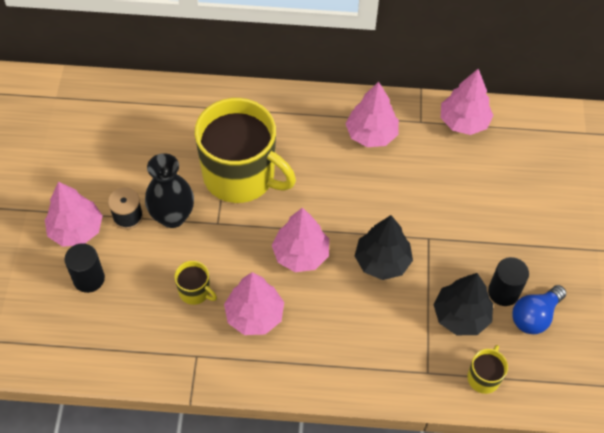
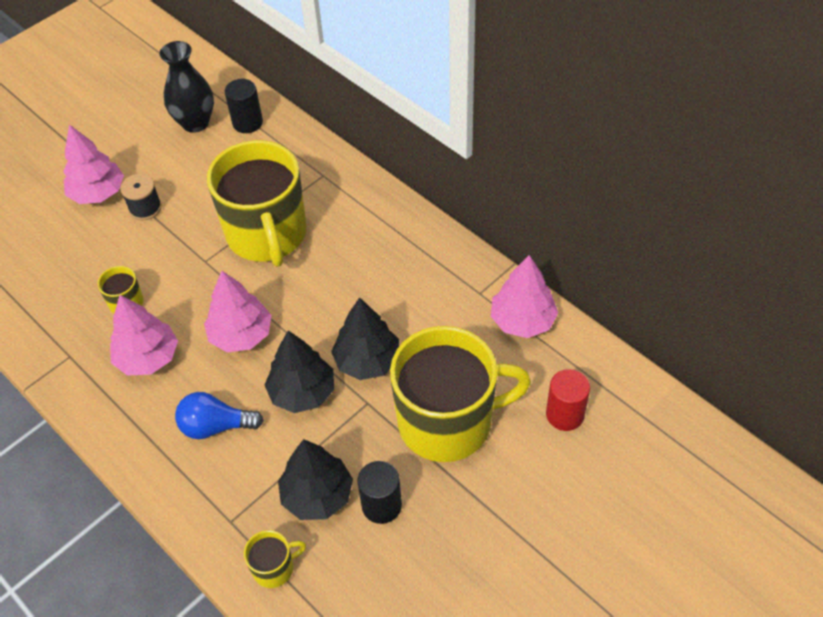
camera: 45 degrees right, 5 degrees down
(89, 279) = (64, 237): black cylinder -> black cylinder (247, 123)
(172, 216) = (177, 231): black vase -> black vase (195, 123)
(371, 134) = (419, 274): pink tree -> none
(400, 212) = (367, 361): none -> black tree
(486, 214) = (447, 422): none -> yellow mug
(534, 316) = (386, 552): blue light bulb -> blue light bulb (215, 426)
(545, 162) = (565, 414): none -> red cylinder

